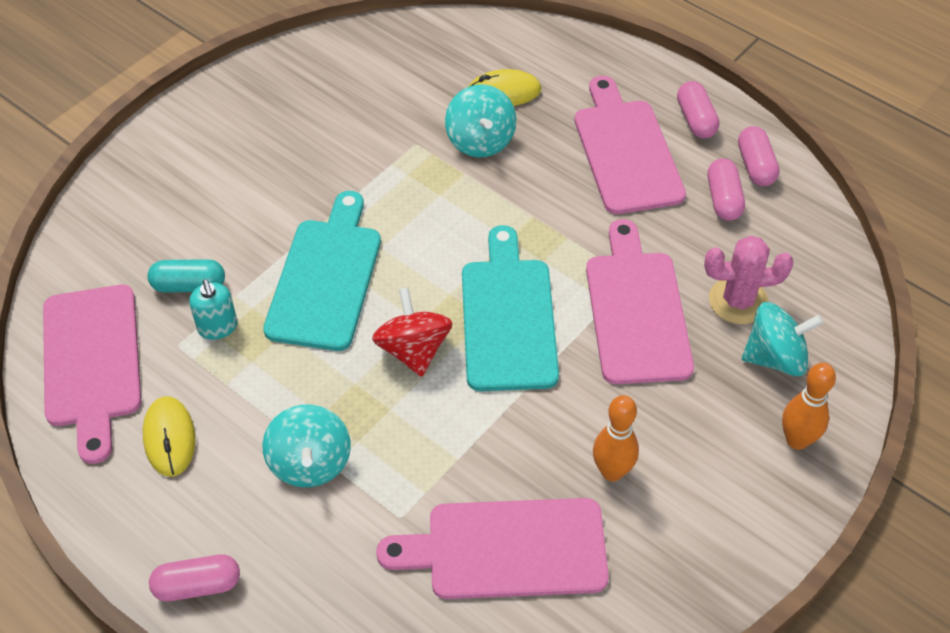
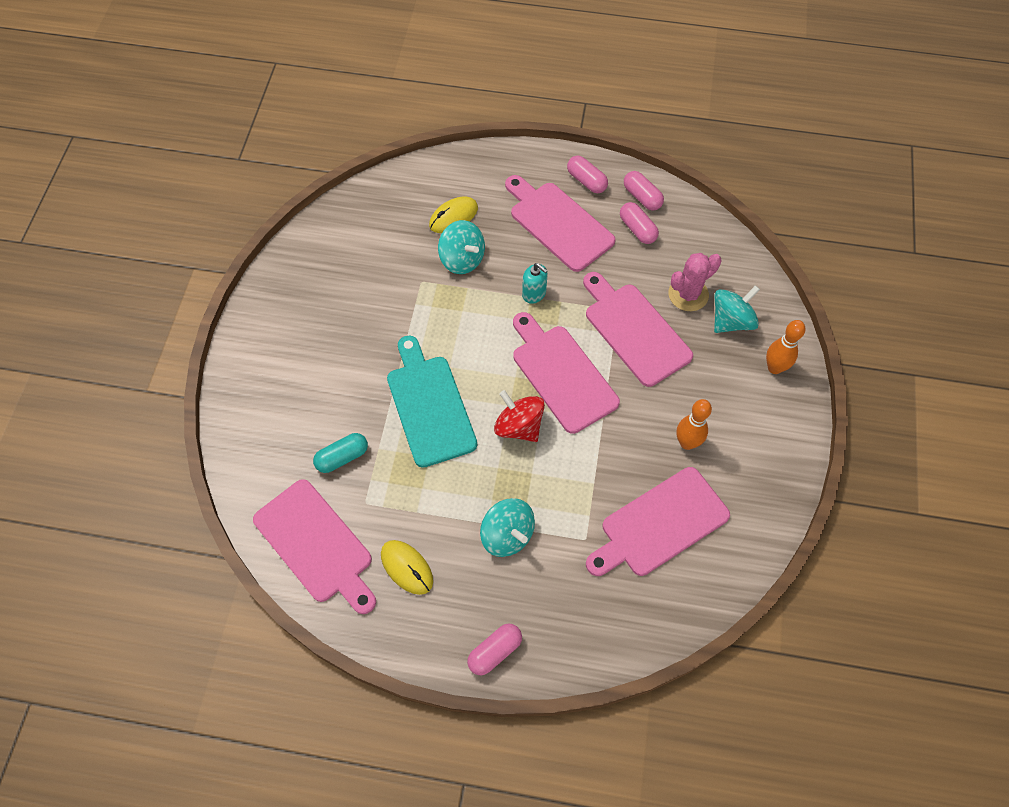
camera: 30 degrees left, 10 degrees up
(217, 327) = (383, 476): turquoise soap dispenser -> turquoise soap dispenser (534, 294)
(508, 318) = (562, 374): turquoise cutting board -> pink cutting board

